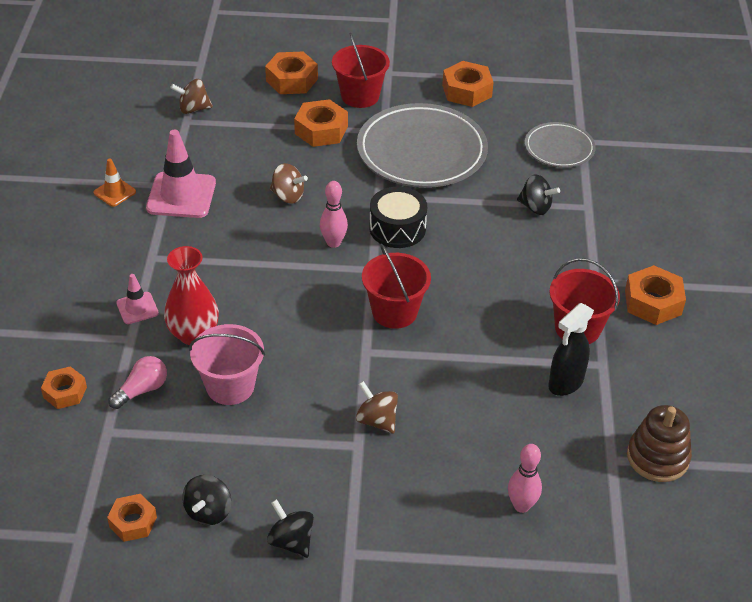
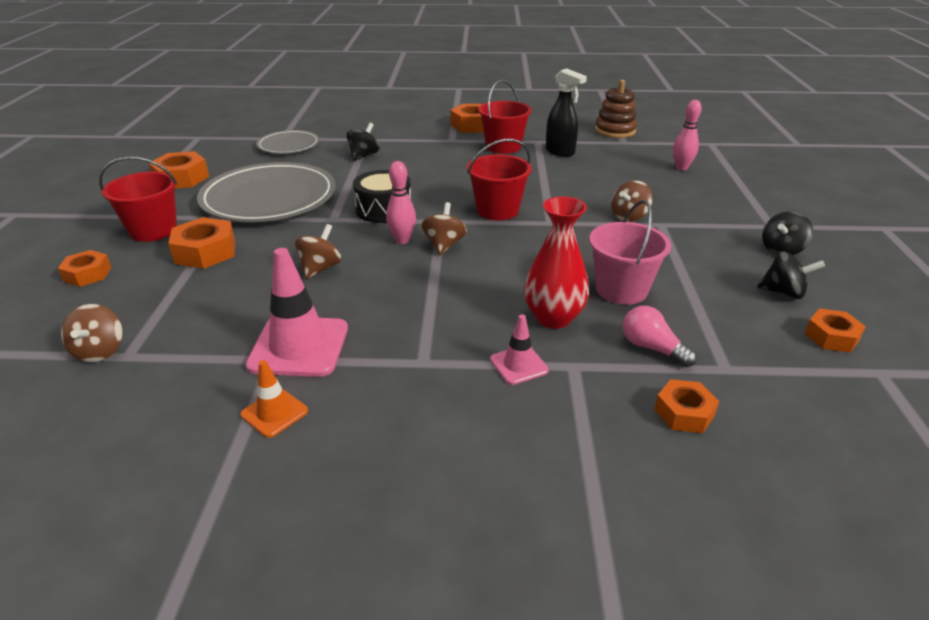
camera: 90 degrees left, 10 degrees down
(291, 80) = (87, 274): orange nut -> orange nut, size x0.65
(322, 270) = (444, 245): none -> brown spinning top

